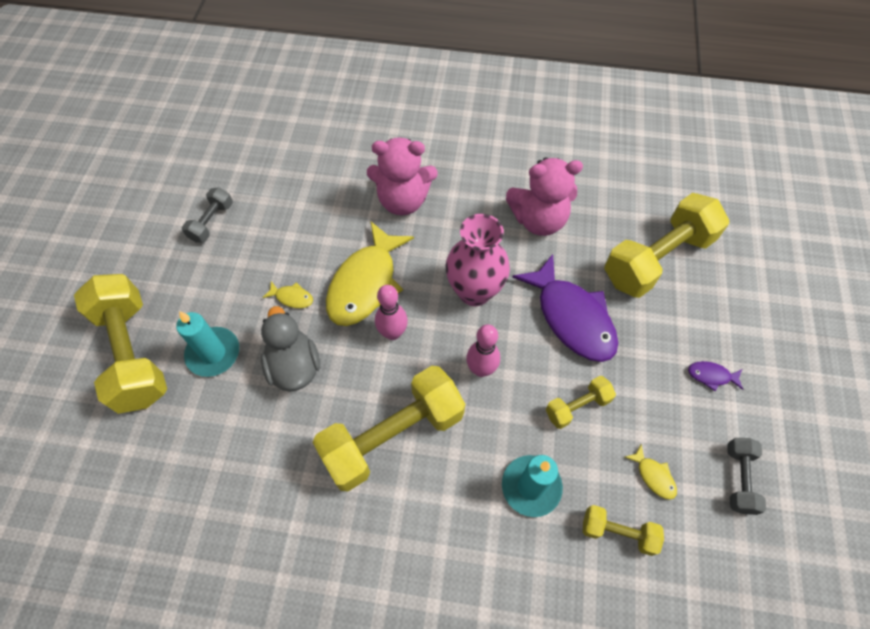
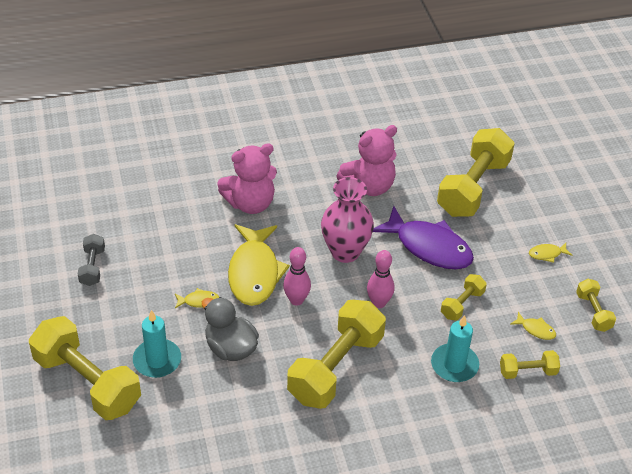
camera: 25 degrees left, 15 degrees down
(711, 376) = (547, 254): purple fish -> yellow fish
(739, 479) = (593, 312): grey dumbbell -> yellow dumbbell

